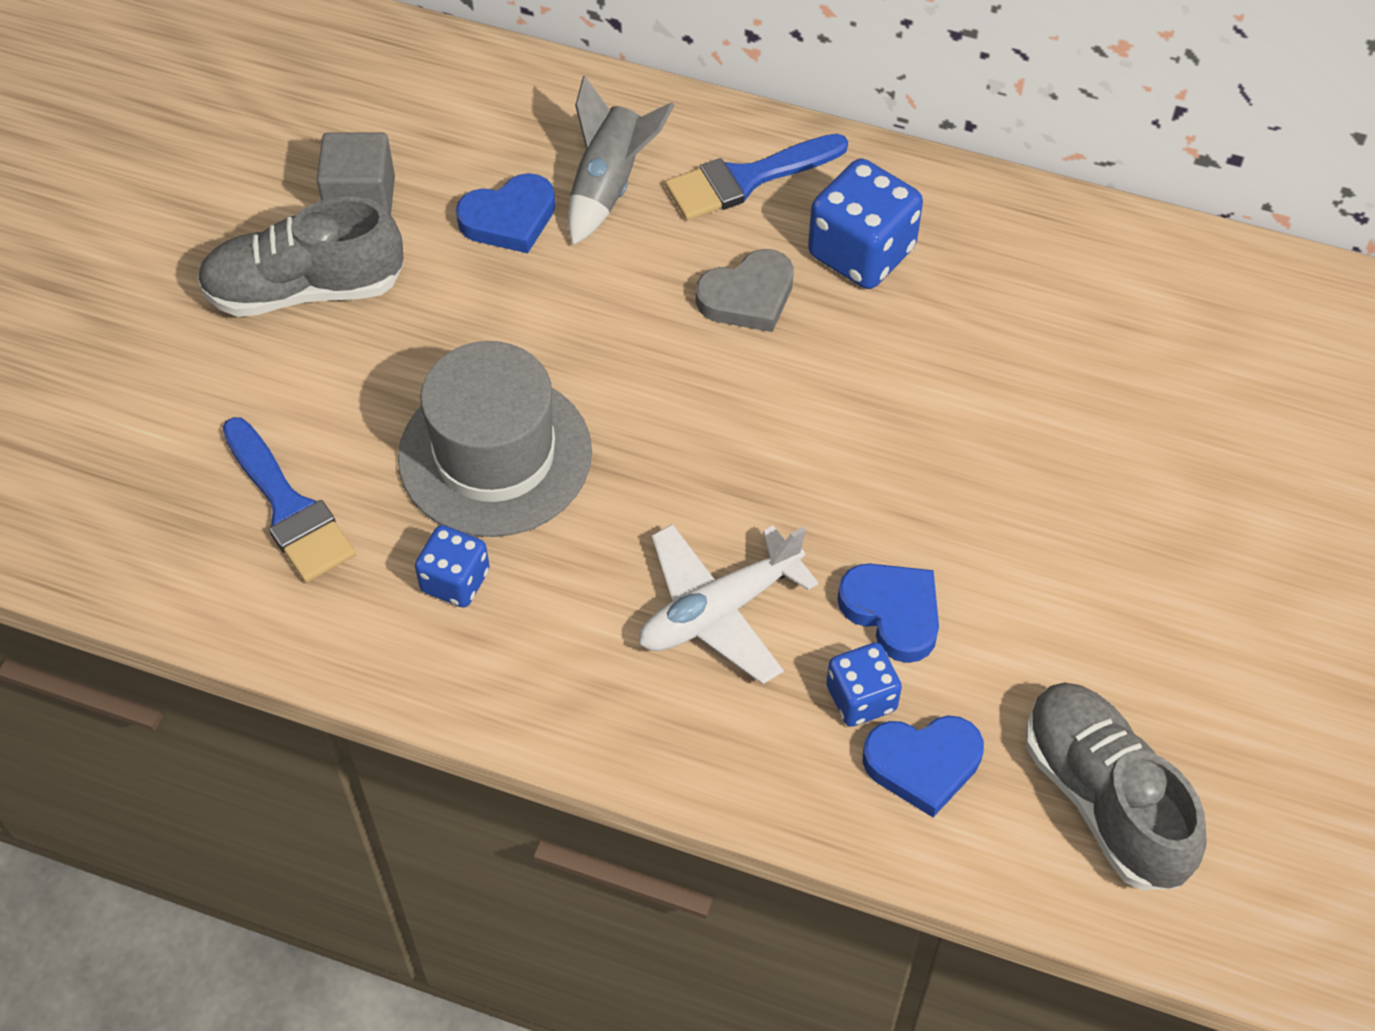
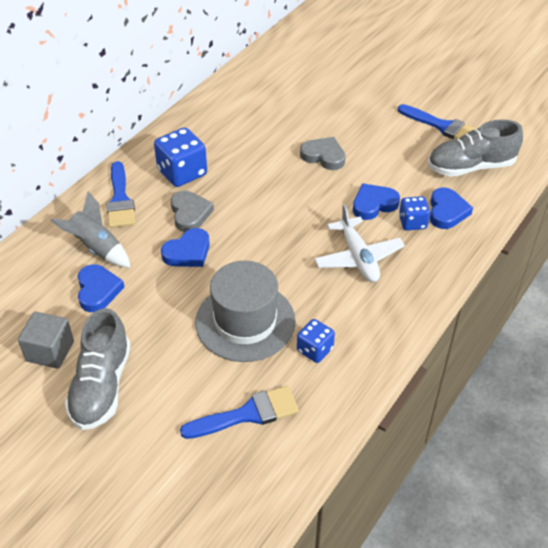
camera: 75 degrees left, 10 degrees down
(643, 322) = (188, 252): none -> blue heart
(1016, 487) = (323, 156): none -> grey heart
(1236, 717) = (442, 126): none -> blue brush

